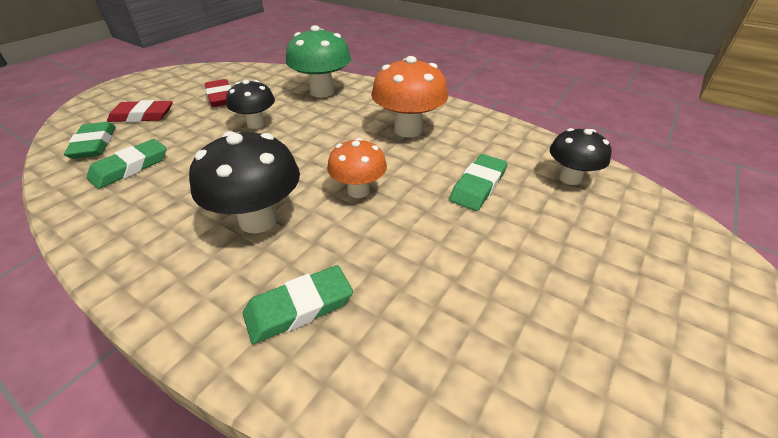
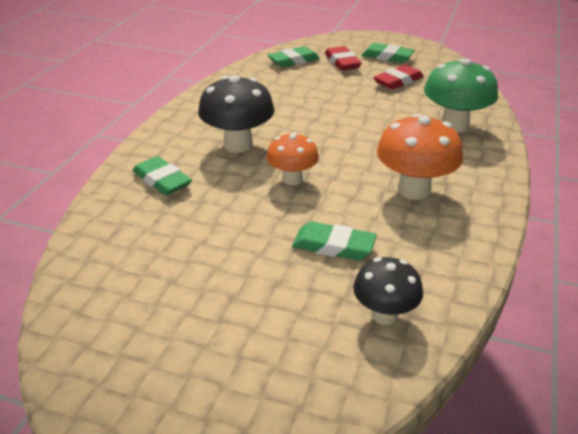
camera: 75 degrees right, 5 degrees down
(130, 167) = (274, 82): green eraser -> green eraser (387, 57)
(256, 124) = (364, 109): black mushroom -> none

